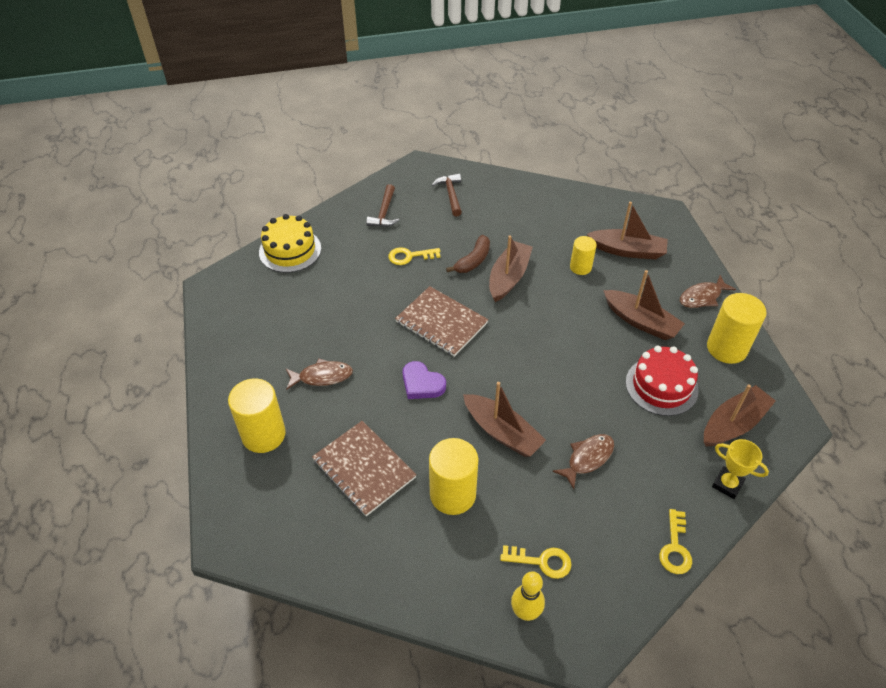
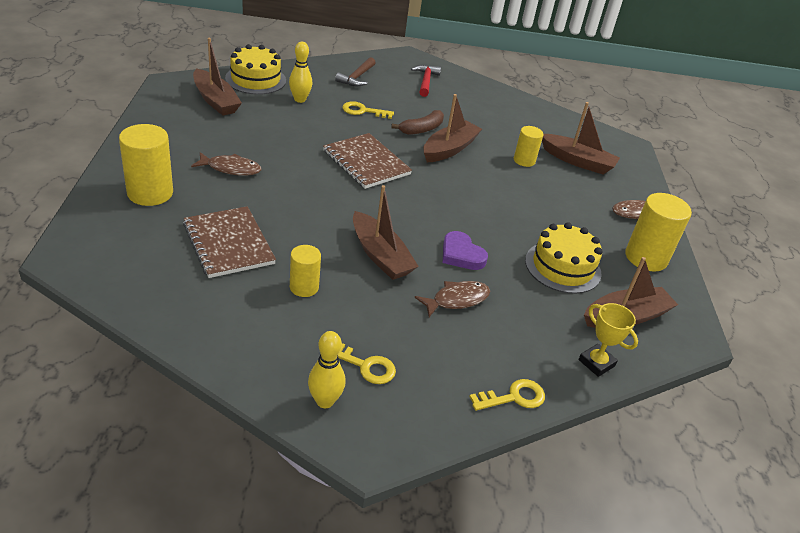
camera: 10 degrees right, 10 degrees down
(344, 262) = (300, 99): none -> yellow bowling pin
(422, 384) = (322, 199): purple heart -> purple heart (461, 254)
(450, 195) = (425, 81): brown hammer -> red hammer
(453, 494) = (304, 287): yellow cylinder -> yellow cylinder, size x0.59
(641, 321) = (565, 214): brown boat -> brown boat (215, 100)
(661, 386) = (563, 267): red cake -> yellow cake
(675, 548) = (513, 397): yellow key -> yellow key turned 135 degrees counterclockwise

